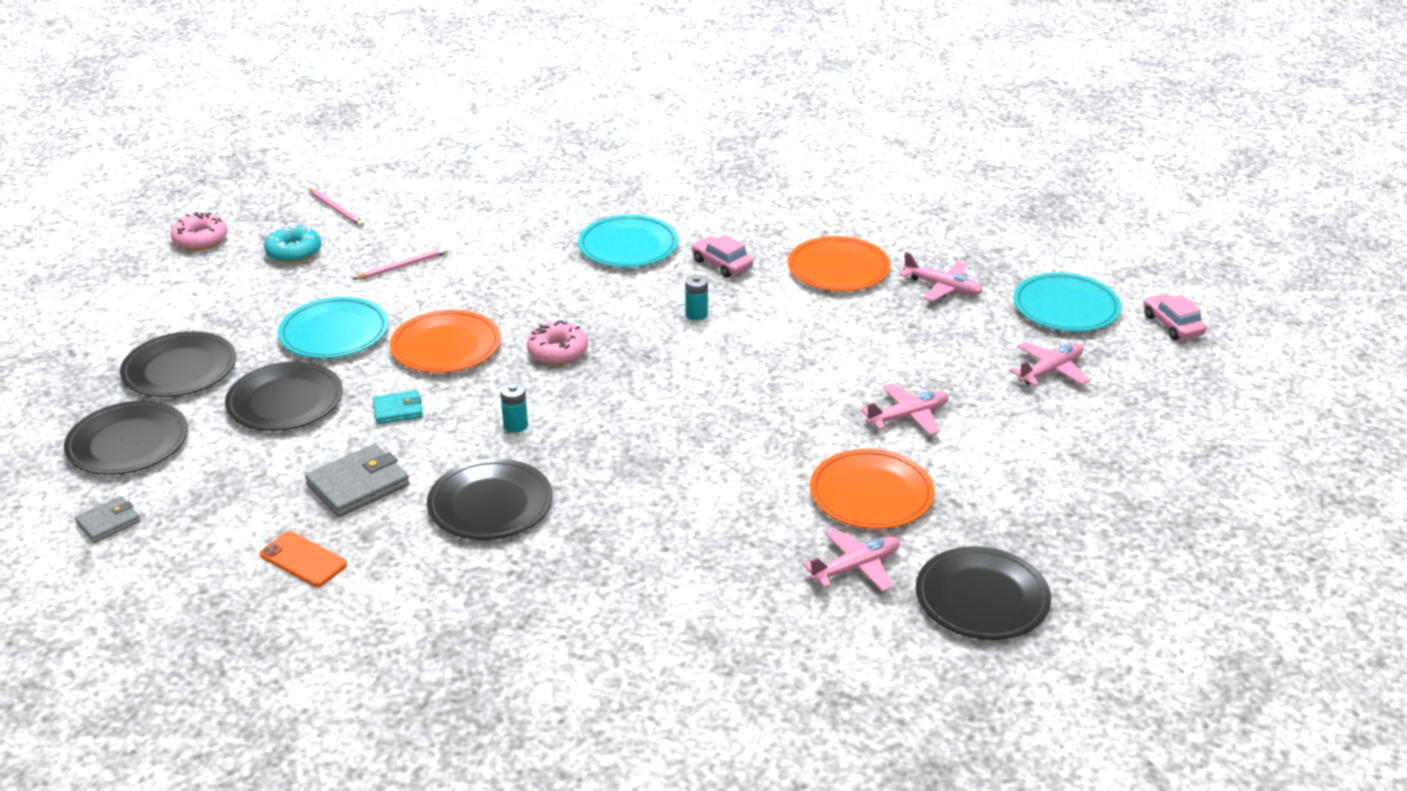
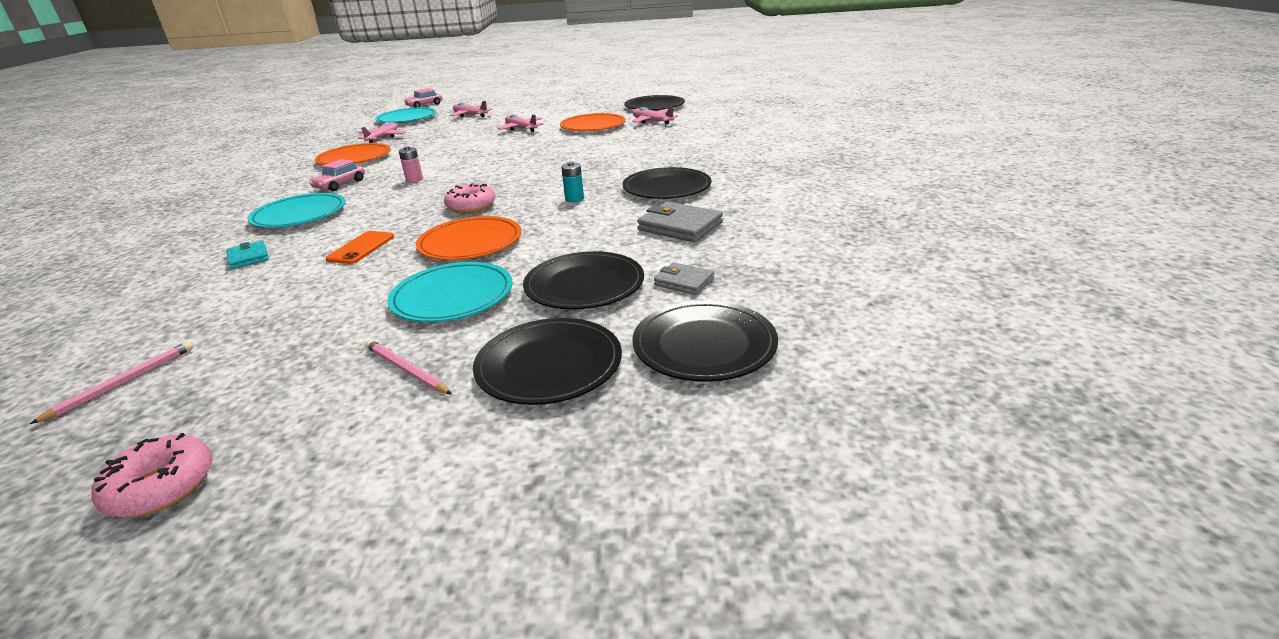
camera: 105 degrees left, 5 degrees down
(108, 522) = (824, 308): grey wallet -> grey wallet (684, 282)
(294, 252) = (247, 378): turquoise donut -> none
(303, 559) = (776, 221): orange phone -> orange phone (361, 248)
(398, 410) = (574, 237): turquoise wallet -> turquoise wallet (248, 257)
(402, 266) = (309, 298): pink pencil -> pink pencil (406, 370)
(696, 314) = (414, 180): turquoise battery -> pink battery

